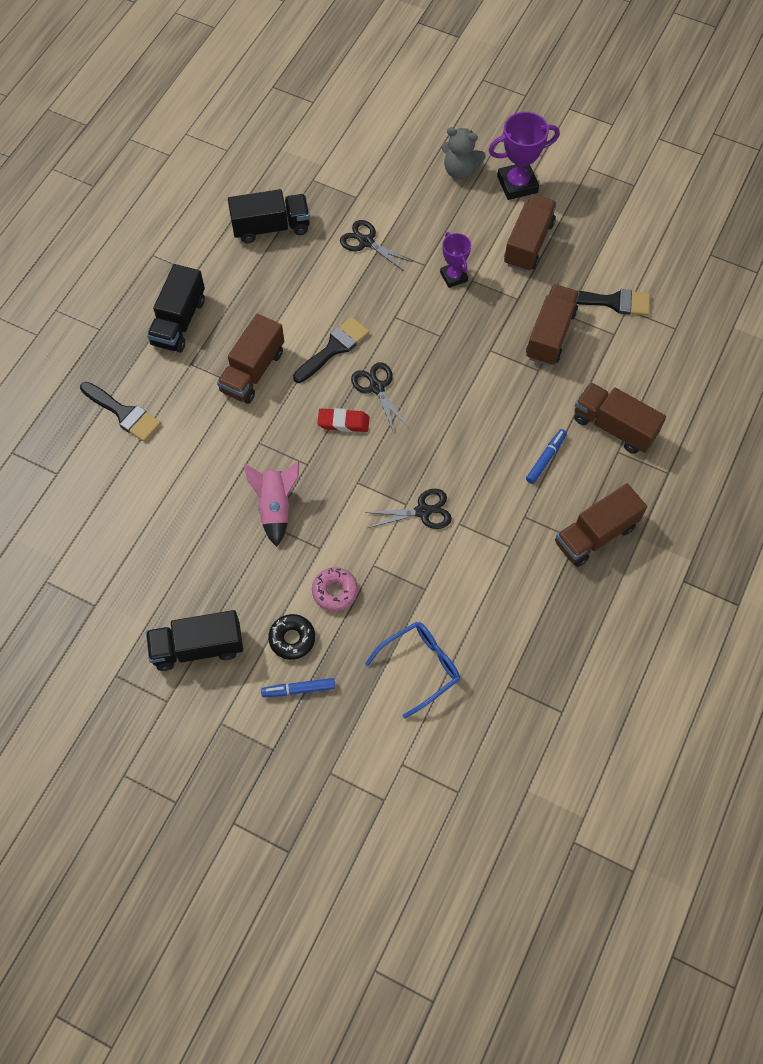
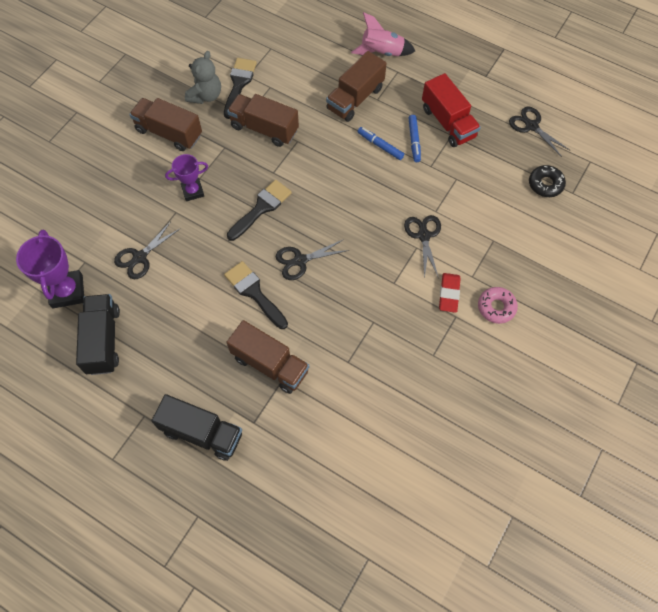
camera: 85 degrees left, 0 degrees up
(123, 413) = (304, 489): black brush -> black brush (261, 208)
(198, 647) = (551, 421): black truck -> none
(275, 507) = (415, 350): pink rocket -> pink rocket (382, 52)
(292, 639) = (540, 343): black donut -> black donut (545, 184)
(299, 689) = (584, 340): blue marker -> blue marker (414, 140)
(343, 422) = (333, 290): red eraser -> red eraser (449, 294)
(420, 667) = (560, 249): blue glasses -> none
(460, 170) = (76, 174): grey teddy bear -> grey teddy bear (206, 95)
(517, 184) = (103, 133): purple trophy -> purple trophy (67, 291)
(595, 535) = (448, 122): brown truck -> red truck
(608, 638) = (531, 126): none -> black scissors

